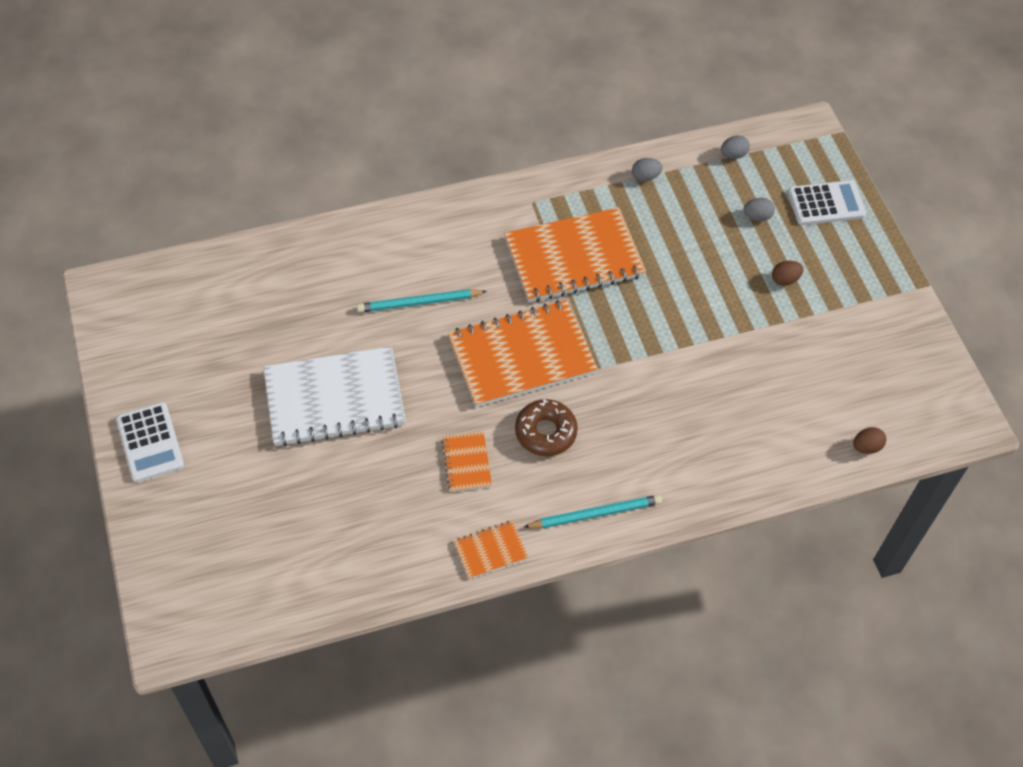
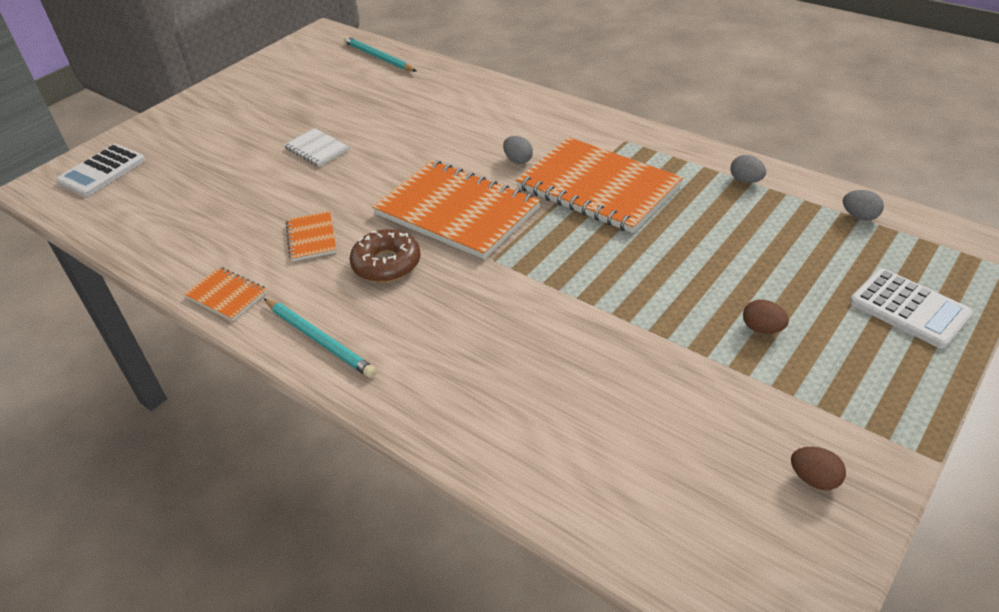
camera: 60 degrees right, 15 degrees down
(150, 442) = (209, 102): white calculator -> white calculator (102, 171)
(334, 398) = (317, 149): white notebook -> white notebook, size x0.46
(419, 303) = (451, 140): turquoise pencil -> turquoise pencil (378, 57)
(467, 463) = (312, 238): orange notebook -> orange notebook turned 60 degrees counterclockwise
(757, 216) = (811, 268): grey egg -> grey egg (518, 160)
(866, 447) = (618, 524): brown egg -> brown egg (814, 479)

